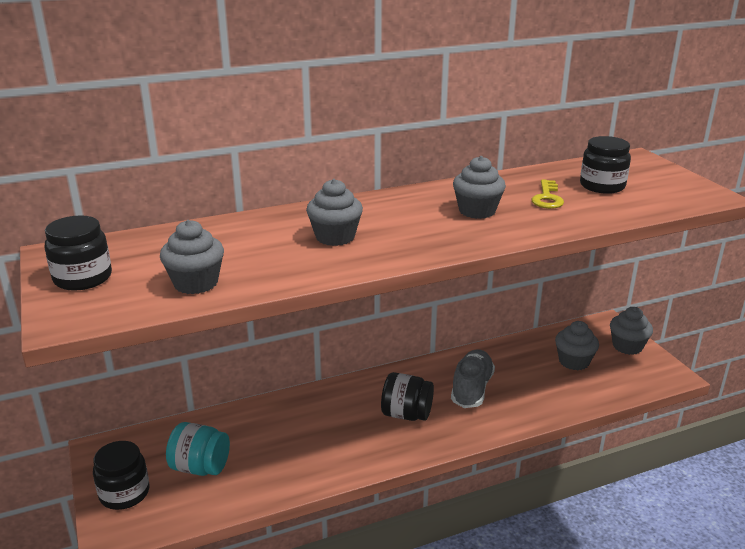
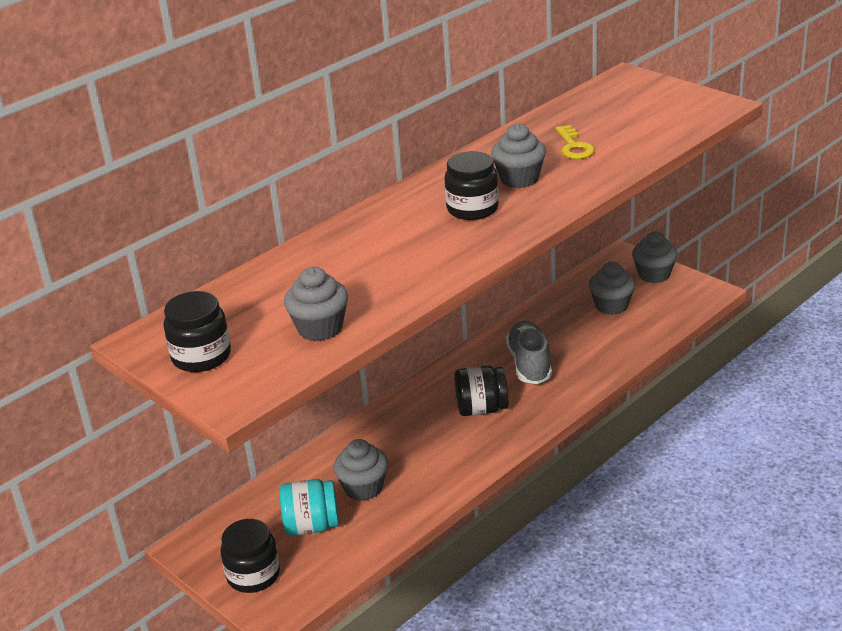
camera: 20 degrees left, 5 degrees up
(335, 237) = (407, 244): grey cupcake -> grey cupcake (363, 488)
(602, 186) = (615, 119): black jar -> black jar (472, 209)

